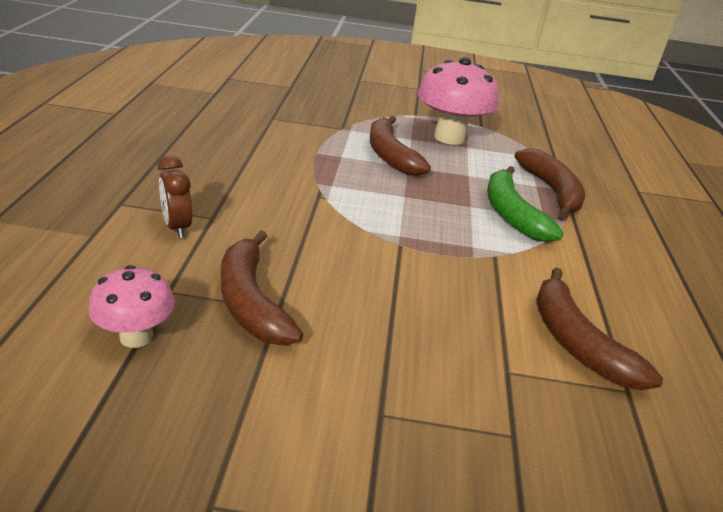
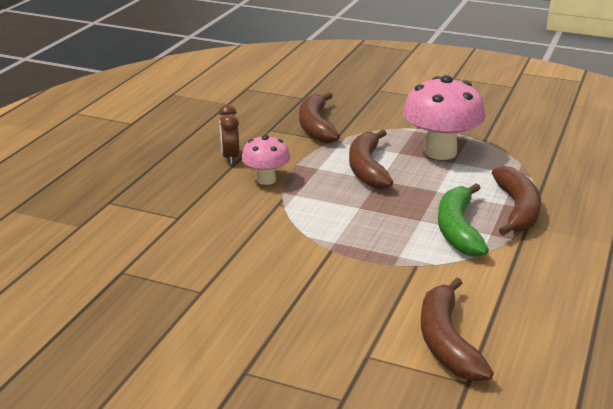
camera: 20 degrees right, 5 degrees down
(136, 336) = (87, 301): pink mushroom -> pink mushroom (266, 180)
(177, 227) = (146, 223): brown clock -> brown clock (230, 157)
(251, 302) = (181, 285): brown banana -> brown banana (316, 126)

